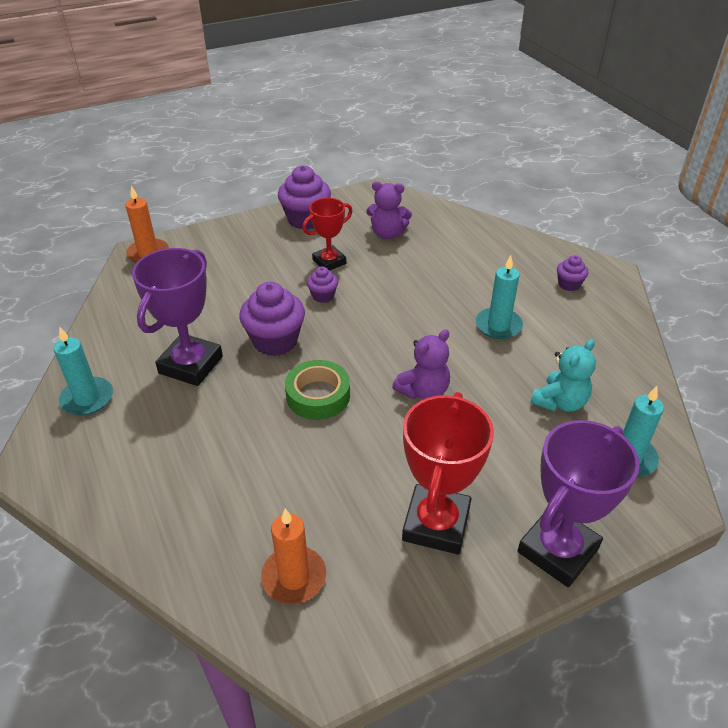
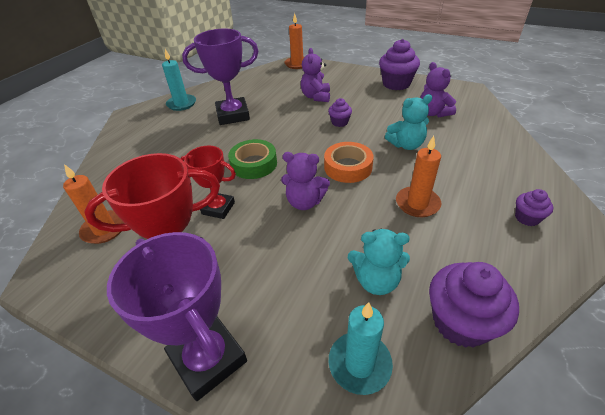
camera: 55 degrees right, 0 degrees up
(248, 282) = (316, 97): none -> purple teddy bear
(275, 341) = (281, 128): purple cupcake -> purple cupcake (460, 322)
(329, 262) = (372, 109): red trophy -> red trophy (218, 208)
(404, 334) = (348, 167): none -> orange tape
(414, 280) = (406, 145): none -> turquoise teddy bear
(498, 325) = (417, 204): turquoise candle -> orange candle
(557, 550) = (208, 359): purple trophy -> purple trophy turned 45 degrees clockwise

